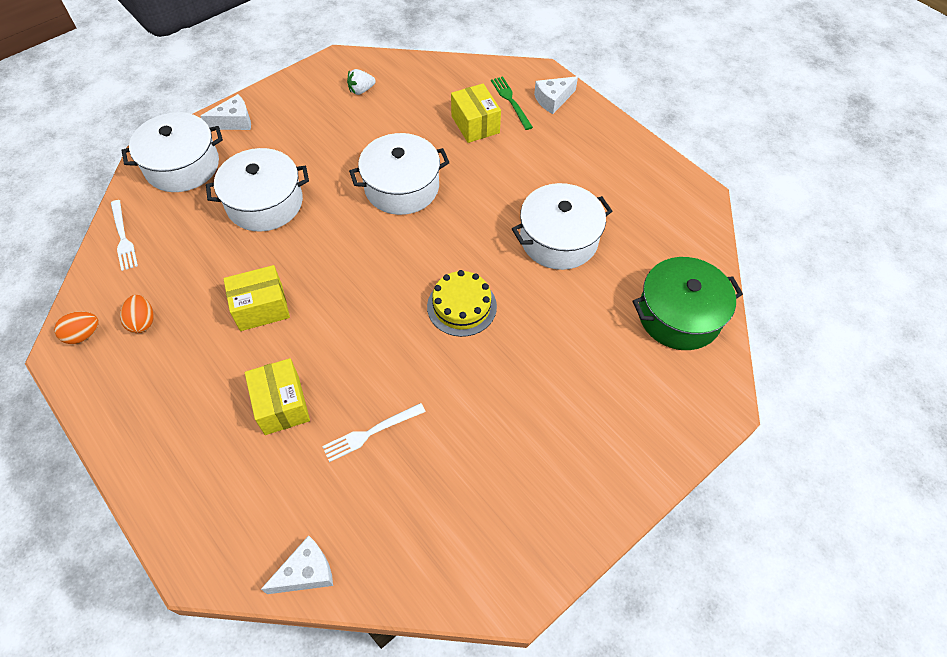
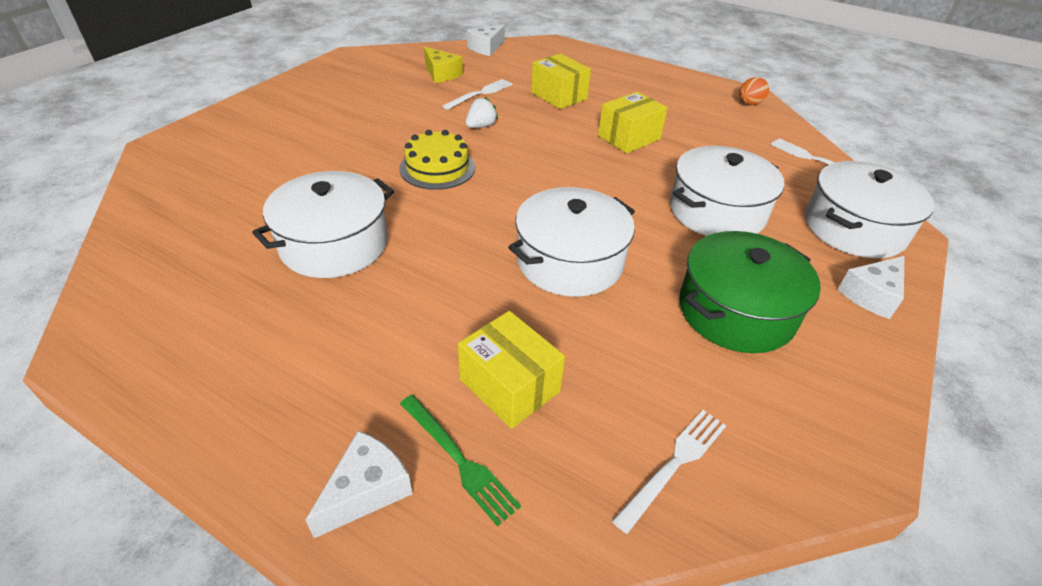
camera: 160 degrees right, 15 degrees down
(142, 322) = (715, 116): orange egg -> none
(361, 90) = (751, 402): white strawberry -> white strawberry (481, 126)
(400, 499) = (441, 74): none -> yellow cheese
(417, 78) = (674, 465): none -> white fork
(679, 315) = (183, 200): green pot -> green pot (736, 311)

